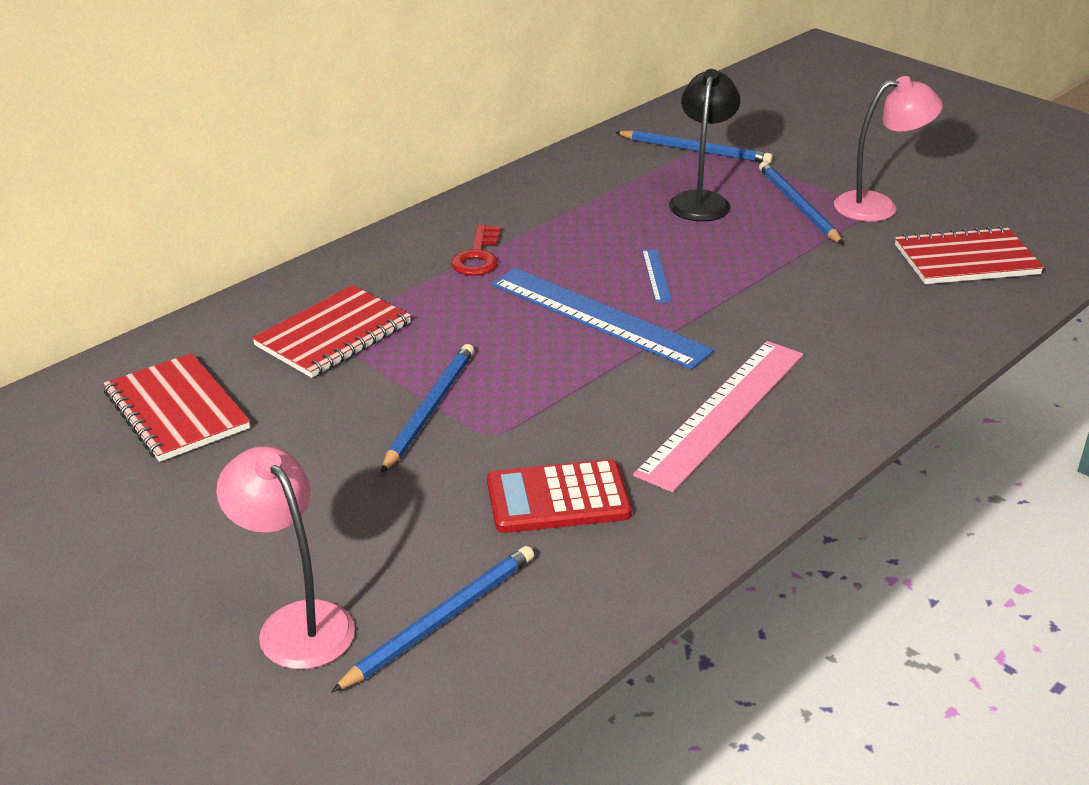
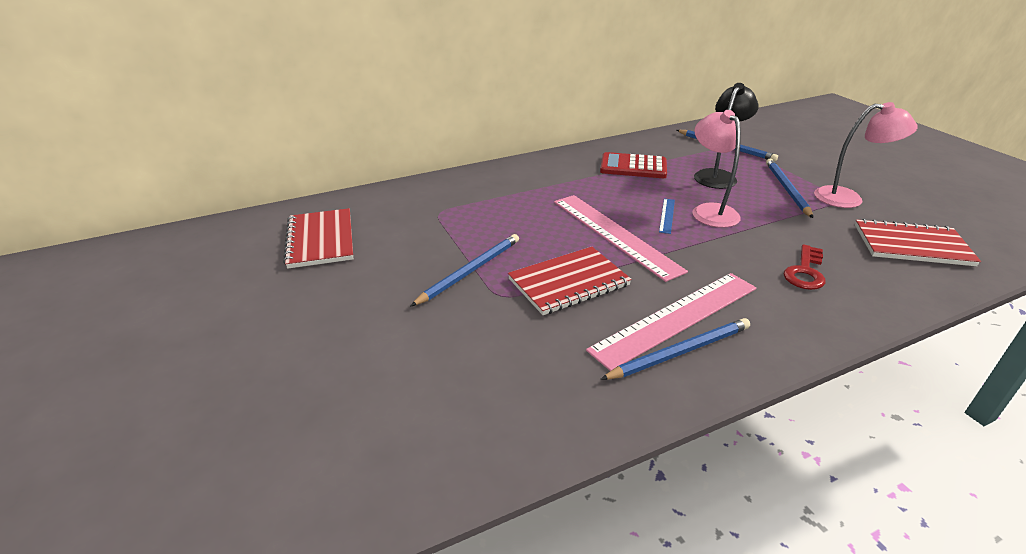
camera: 20 degrees right, 0 degrees up
(296, 622) = (287, 401): pink lamp -> pink lamp (709, 211)
(333, 334) = (440, 214): red notebook -> red notebook (568, 282)
(441, 620) = (384, 429): blue pencil -> blue pencil (680, 352)
(477, 256) = (554, 185): red key -> red key (805, 272)
(558, 498) = (522, 354): red calculator -> red calculator (633, 167)
(598, 317) = (614, 234): blue ruler -> pink ruler

